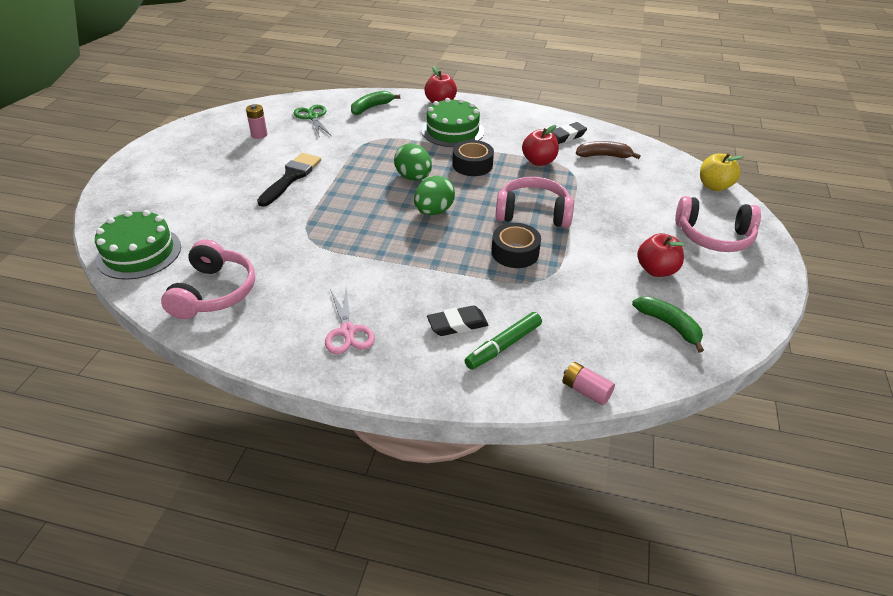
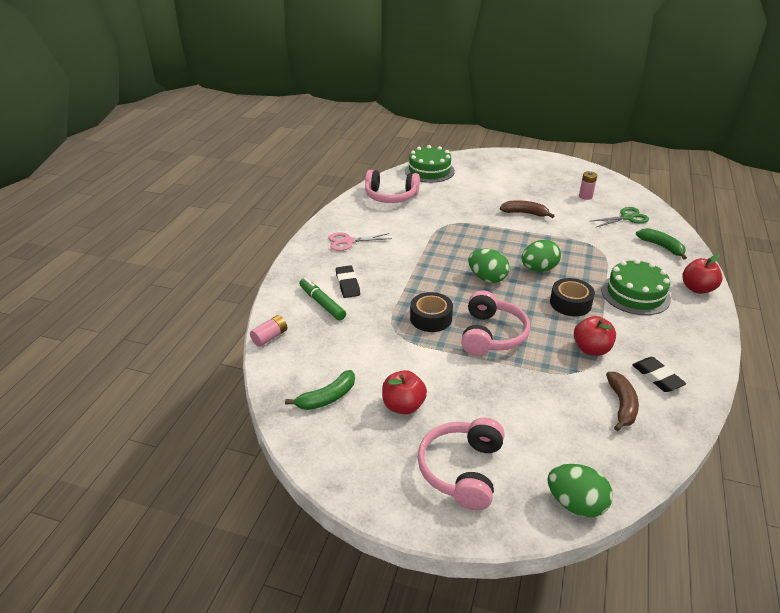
camera: 95 degrees right, 5 degrees down
(291, 177) = (525, 213): black brush -> brown banana
(714, 186) = (575, 504): yellow apple -> green egg

